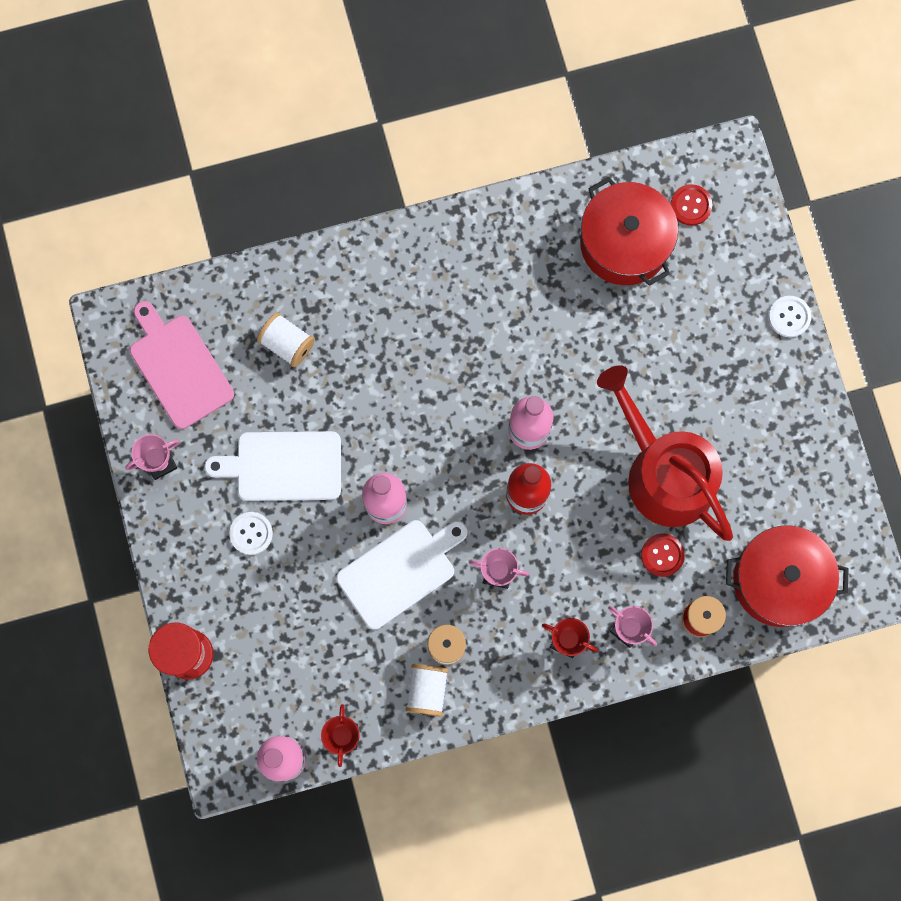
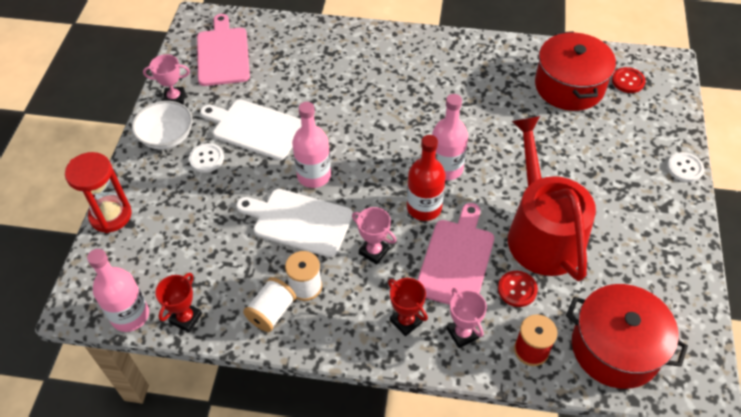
camera: 25 degrees right, 25 degrees down
(185, 523) = (167, 136): none -> white bowl
(287, 344) = (301, 65): white spool -> none
(400, 571) = (299, 221): white cutting board -> white cutting board turned 150 degrees counterclockwise
(587, 546) = (456, 260): none -> pink cutting board

